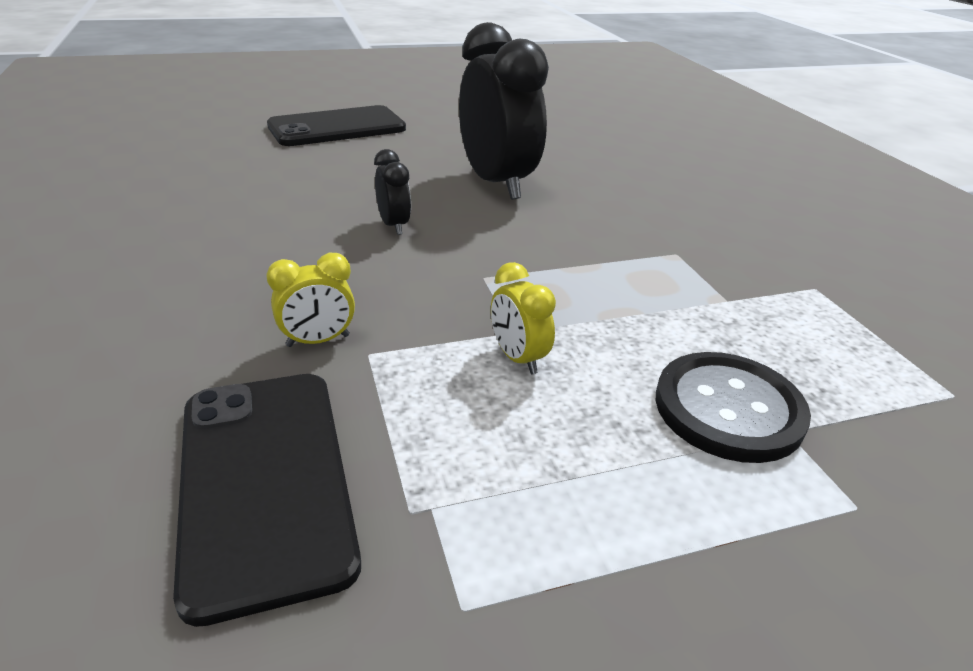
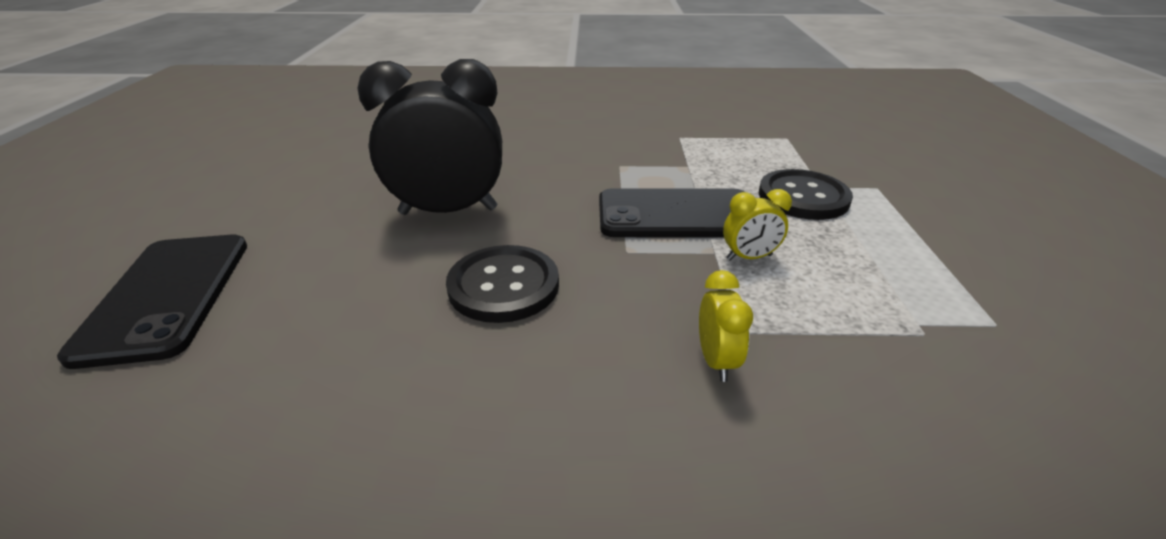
camera: 70 degrees left, 0 degrees up
(265, 481) = (914, 407): black phone -> black phone (676, 215)
(394, 225) = (503, 286): black clock -> black button

